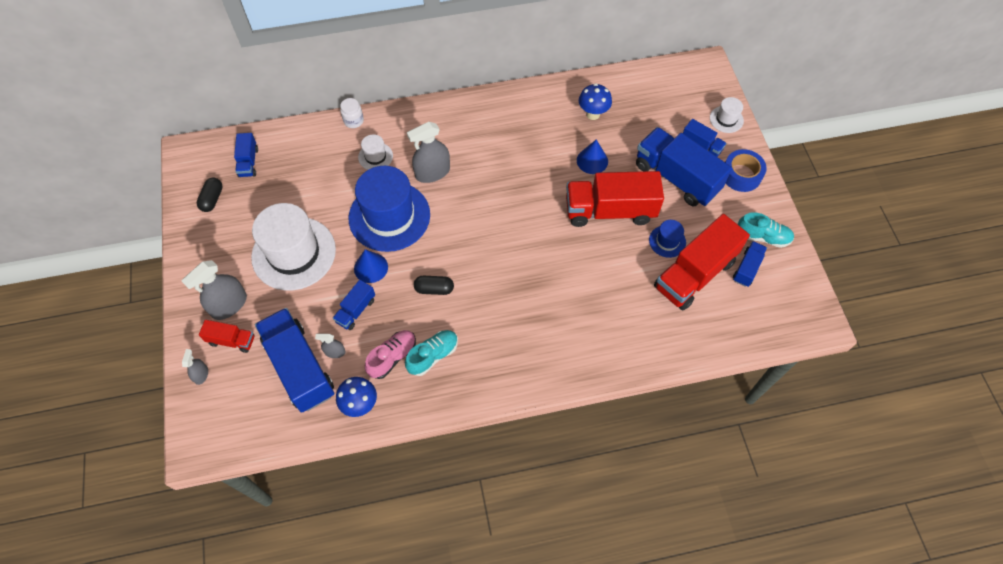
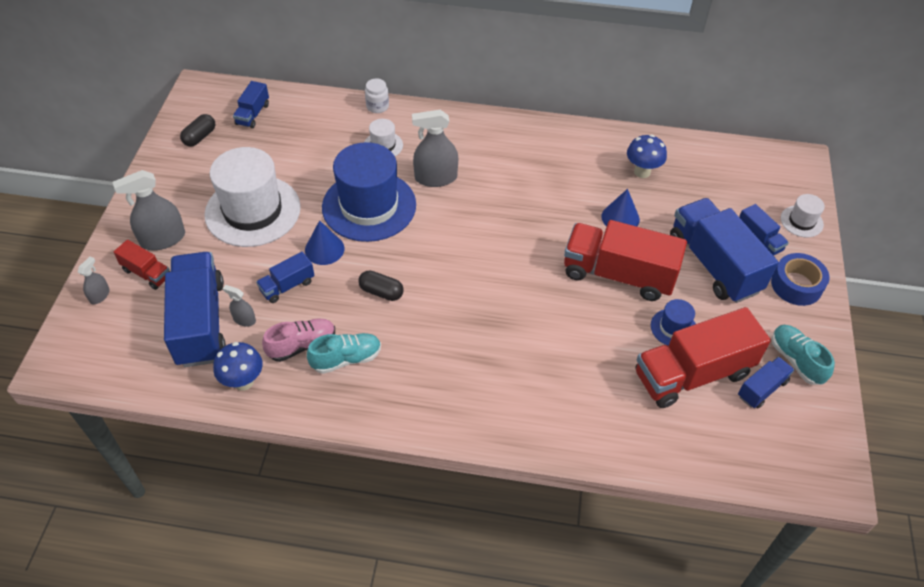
camera: 20 degrees right, 10 degrees down
(762, 237) = (796, 360): turquoise shoe -> turquoise shoe turned 150 degrees counterclockwise

